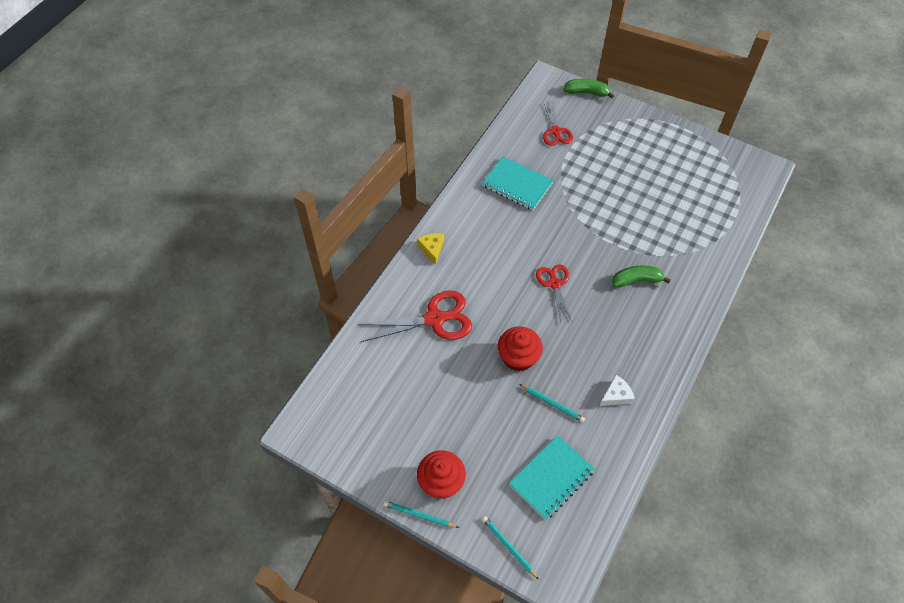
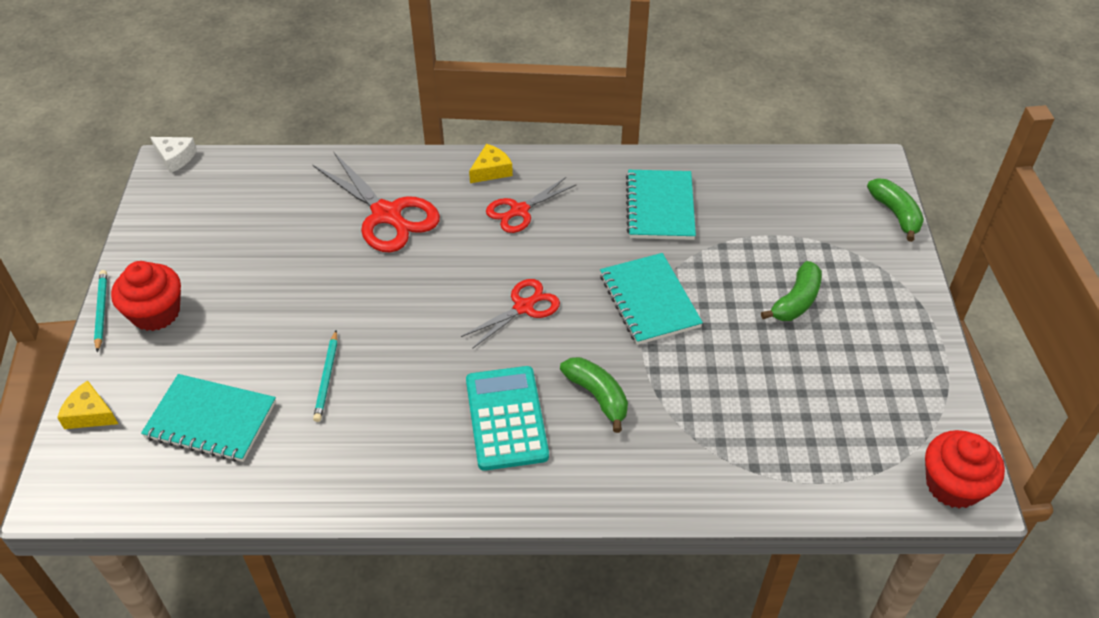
camera: 60 degrees right, 10 degrees down
(508, 547) = (90, 414): turquoise pencil -> yellow cheese
(518, 357) = (379, 315): red cupcake -> red cupcake (953, 485)
(556, 131) = (789, 210): red scissors -> red scissors (519, 211)
(584, 225) = (649, 301): none -> turquoise notebook
(616, 395) = (380, 444): white cheese -> white cheese (175, 158)
(621, 165) = (796, 301): none -> green banana
(629, 328) = (506, 418): none -> turquoise calculator

